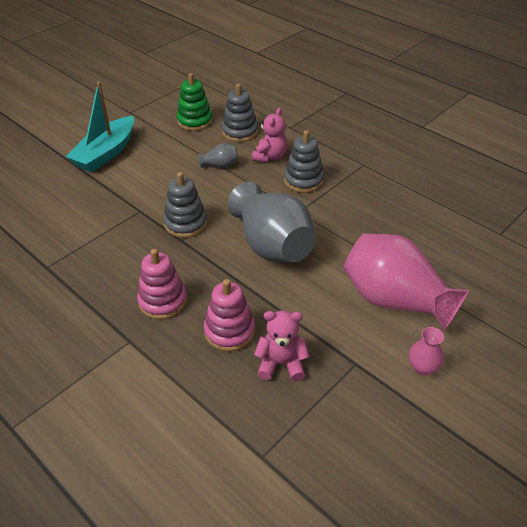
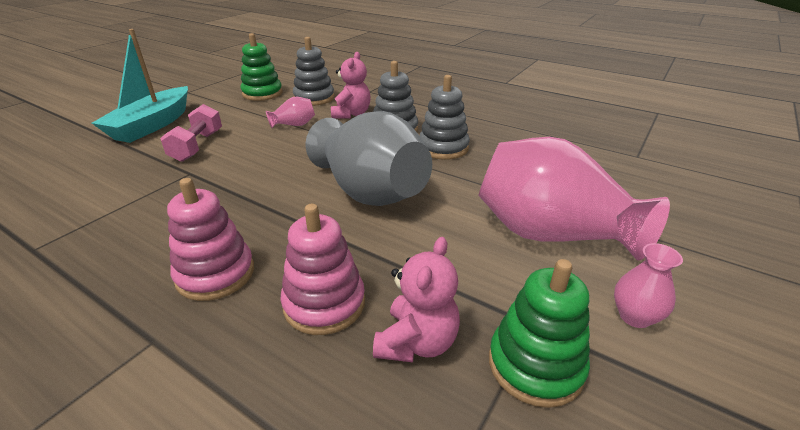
camera: 10 degrees left, 10 degrees down
(143, 182) = (197, 146): none -> pink dumbbell
(185, 223) = (252, 180): grey stacking toy -> grey stacking toy (443, 148)
(220, 165) = (294, 125): grey vase -> pink vase
(281, 364) = (417, 342): pink teddy bear -> pink teddy bear turned 120 degrees clockwise
(347, 387) = (535, 365): none -> green stacking toy

